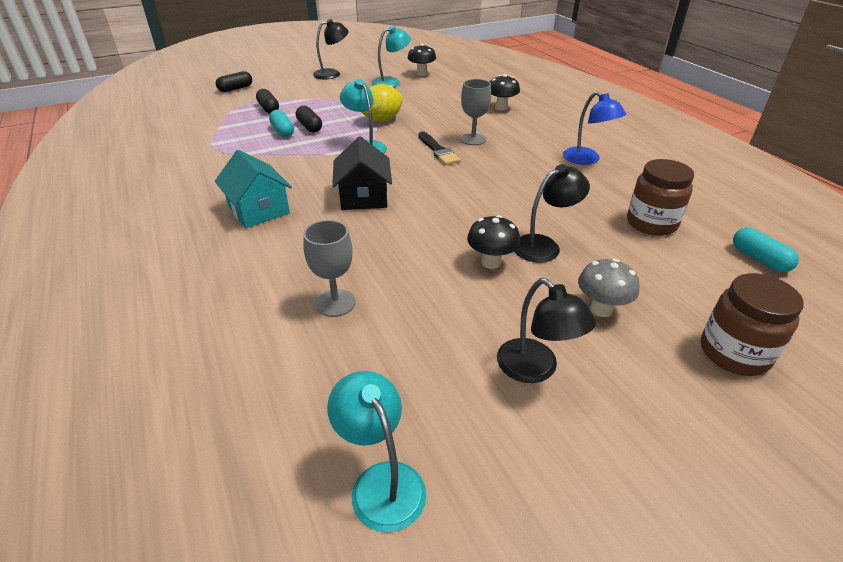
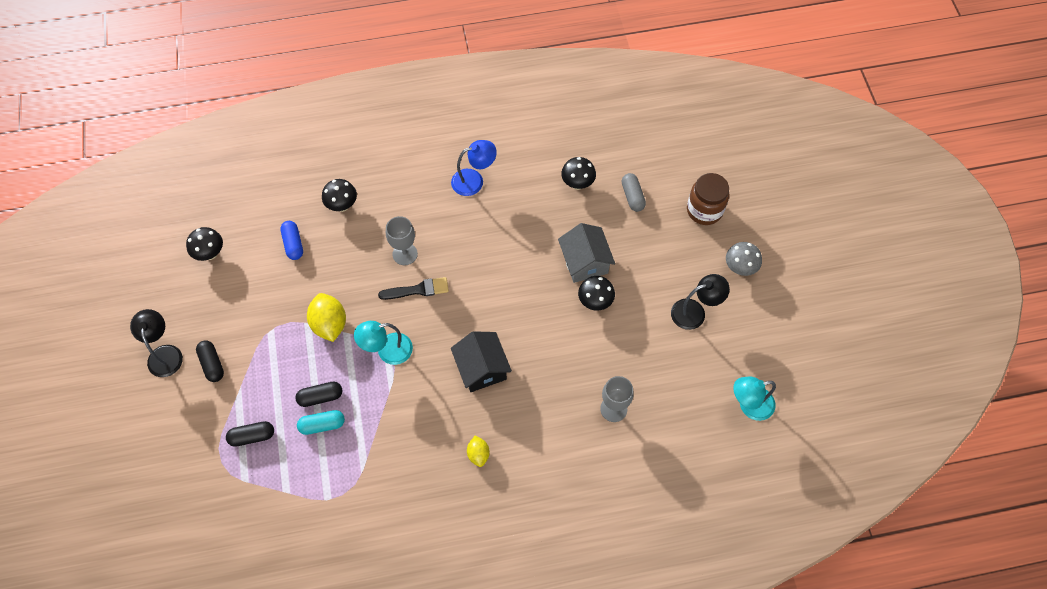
camera: 75 degrees left, 25 degrees up
(235, 89) = (169, 473): black capsule -> black capsule (212, 364)
(259, 210) = (478, 454): turquoise house -> yellow lemon
(363, 196) = (481, 368): black house -> black house turned 60 degrees clockwise
(391, 82) = (223, 292): turquoise lamp -> none
(449, 96) = (293, 244): none -> blue capsule
(544, 245) = (585, 262): black lamp -> grey house
(601, 309) = (656, 257): grey mushroom -> grey mushroom (739, 268)
(651, 223) = (577, 184): brown jar -> black mushroom
(680, 271) = (632, 196): none -> grey capsule
(759, 259) = (632, 146): turquoise capsule -> none

